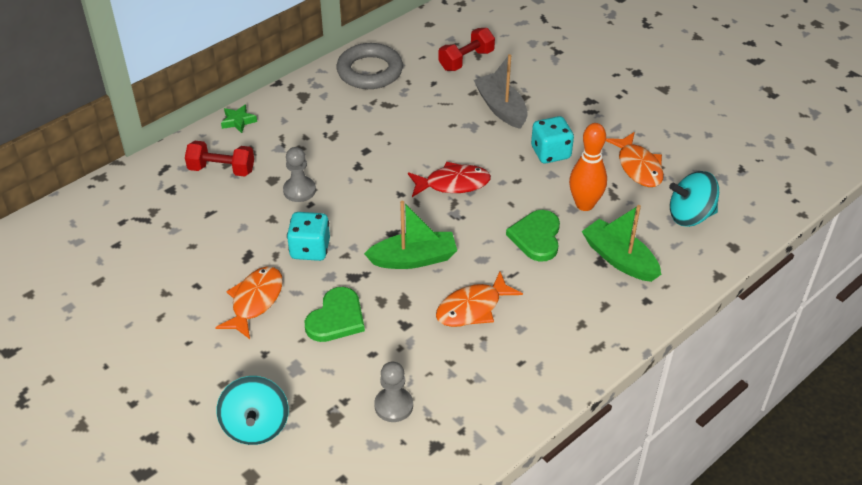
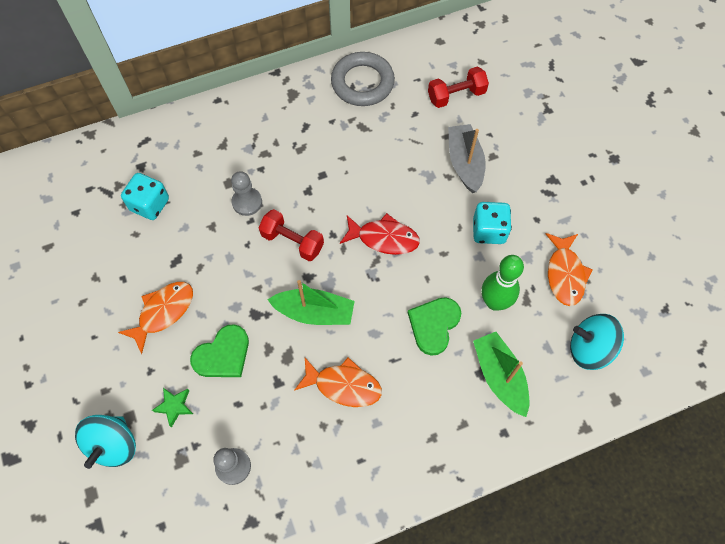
camera: 20 degrees right, 20 degrees up
(222, 169) = (191, 157): red dumbbell -> red dumbbell (292, 241)
(238, 121) = (225, 107): green star -> green star (174, 406)
(310, 249) = (230, 271): turquoise dice -> turquoise dice (150, 205)
(473, 308) = (343, 385): orange fish -> orange fish turned 150 degrees counterclockwise
(584, 204) = (494, 302): orange bowling pin -> green bowling pin

